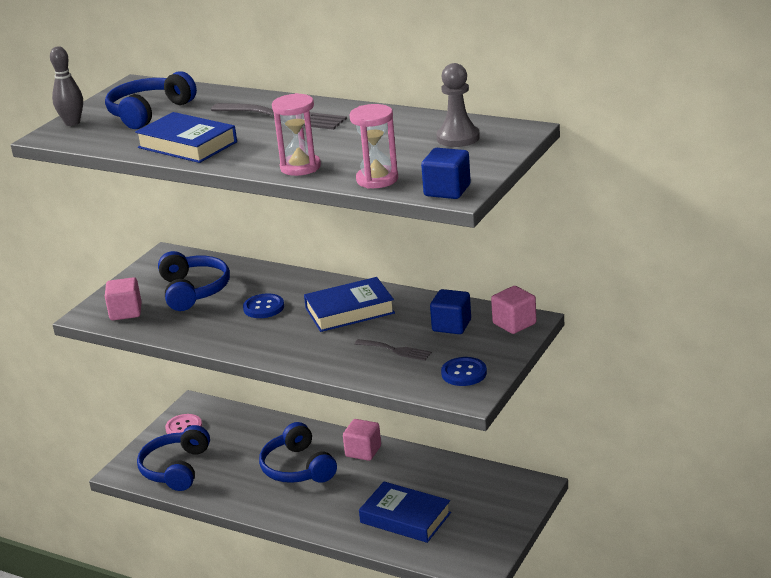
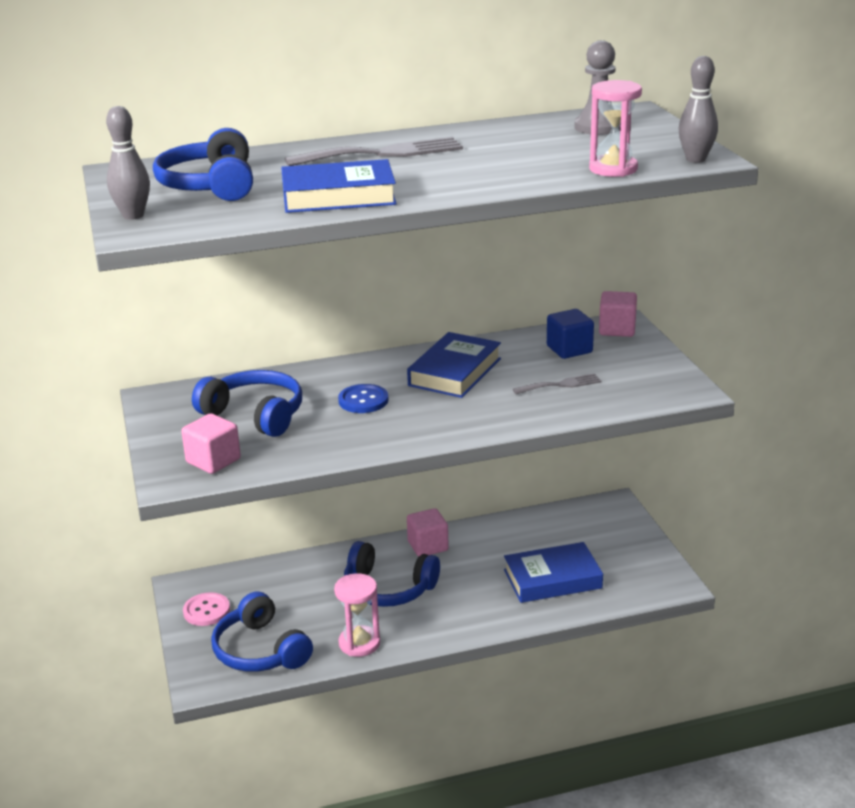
camera: 45 degrees left, 0 degrees up
(300, 167) = (514, 180): pink hourglass -> pink hourglass (359, 643)
(447, 190) = (695, 159): blue cube -> grey bowling pin
(464, 373) = (652, 378): blue button -> none

